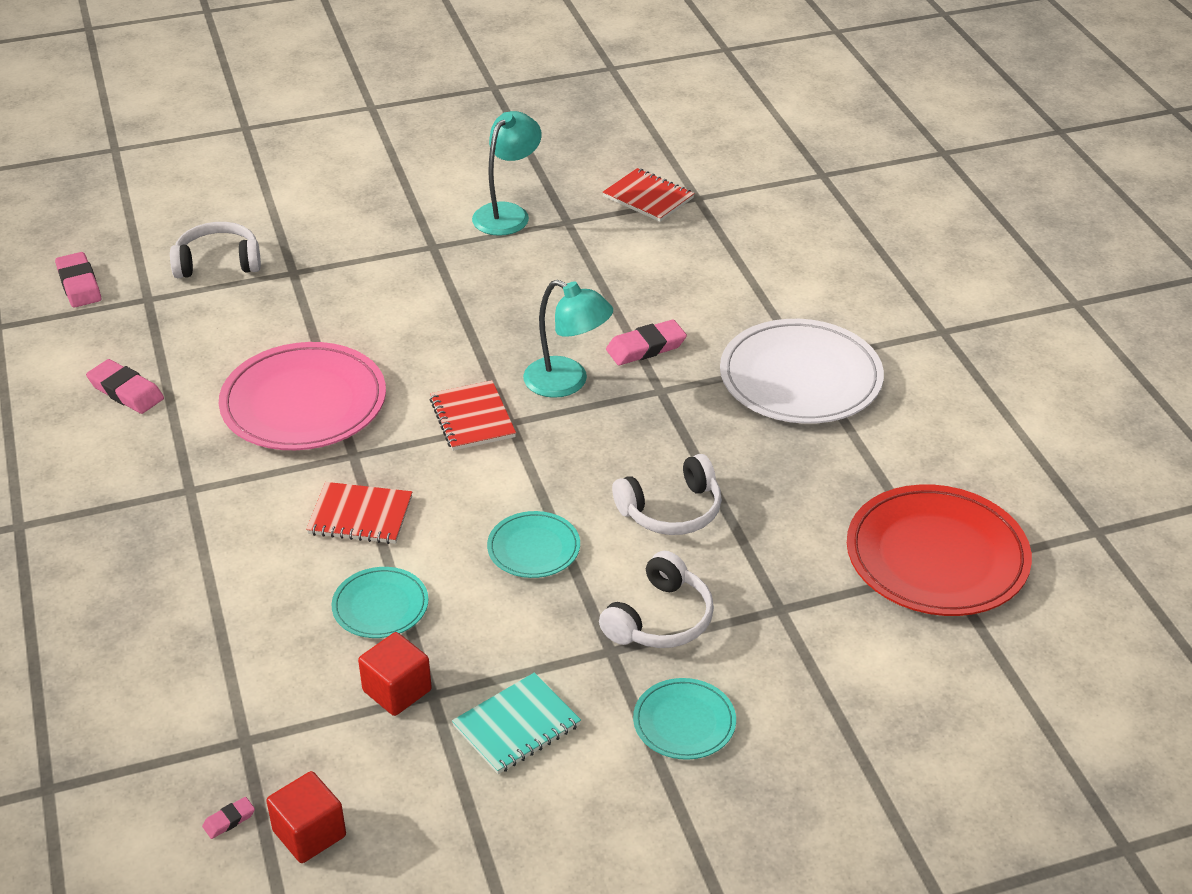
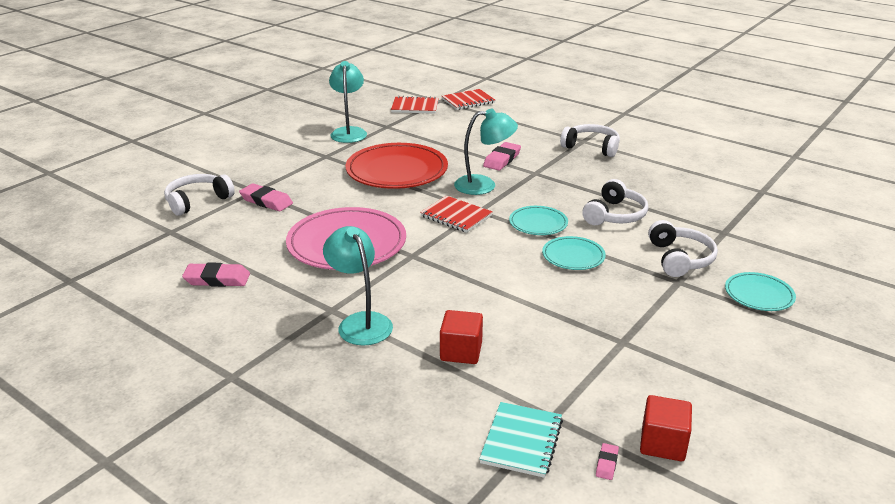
camera: 35 degrees left, 10 degrees down
(79, 284) = (108, 240): pink eraser -> pink eraser (266, 201)
(199, 521) = (360, 322): none -> turquoise lamp
(360, 516) = (457, 280): red notebook -> red notebook (468, 101)
(380, 606) = (532, 315): turquoise plate -> turquoise plate (538, 223)
(397, 690) = (601, 349): red cube -> red cube (461, 352)
(516, 726) = (687, 334): turquoise notebook -> turquoise notebook (521, 441)
(800, 378) = (591, 147): white plate -> white headphones
(937, 556) = (752, 188): red plate -> red plate (397, 170)

